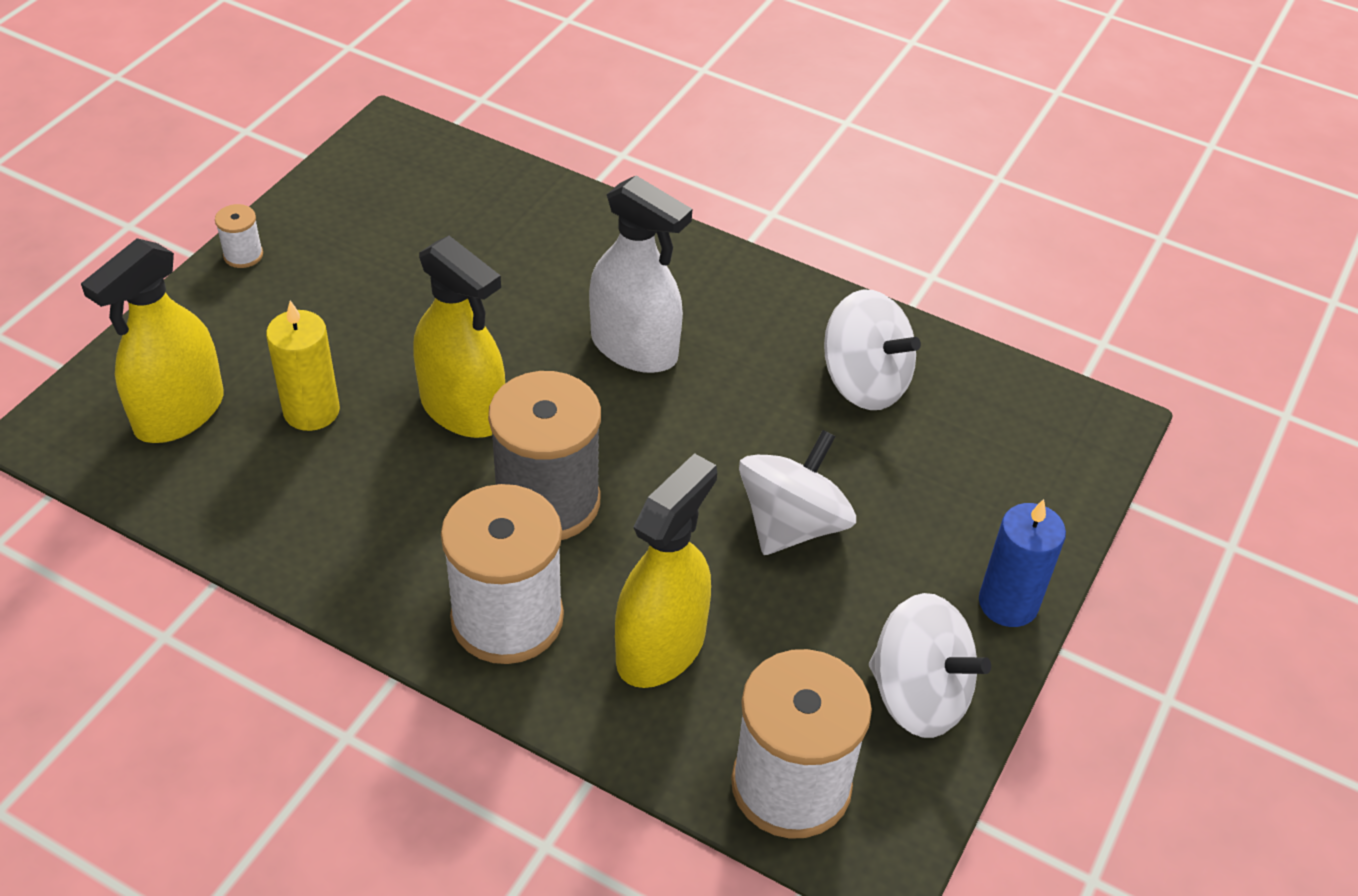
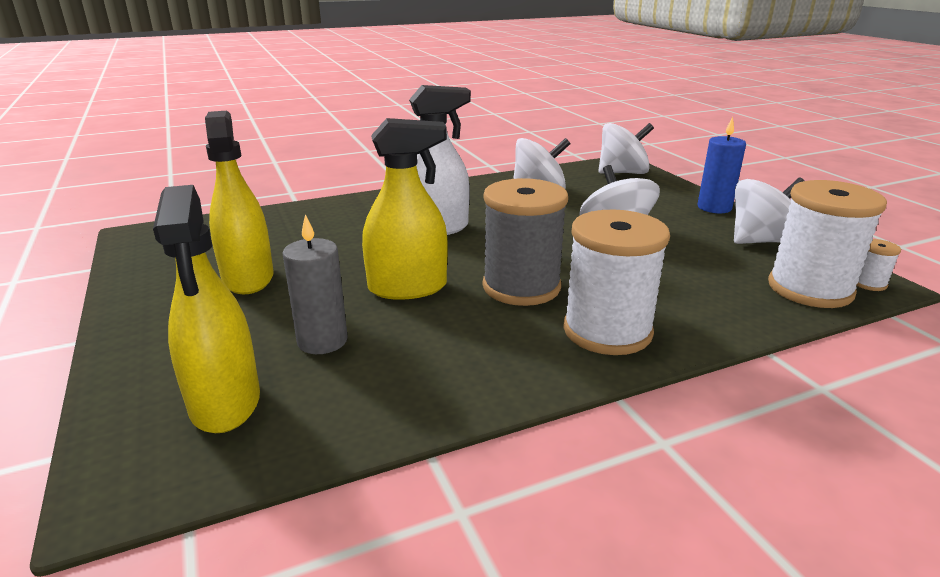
camera: 50 degrees left, 20 degrees down
(243, 255) = (125, 317): white spool -> white spool (868, 283)
(311, 411) = (322, 341): yellow candle -> grey candle
(661, 648) = (676, 291): yellow spray bottle -> yellow spray bottle (248, 278)
(1054, 441) = (622, 173): none -> white spinning top

